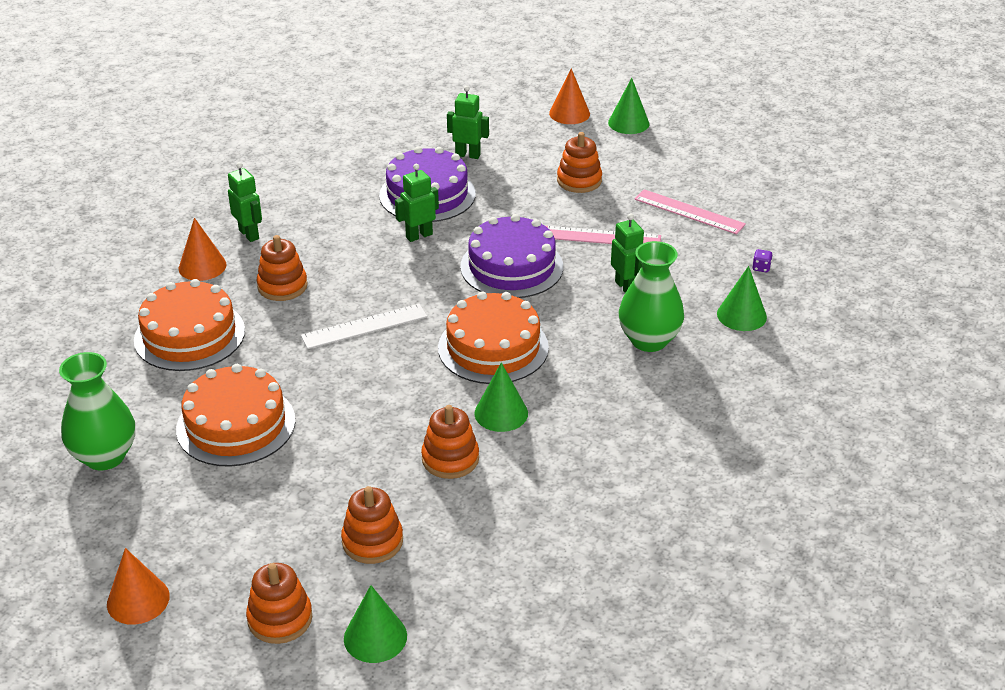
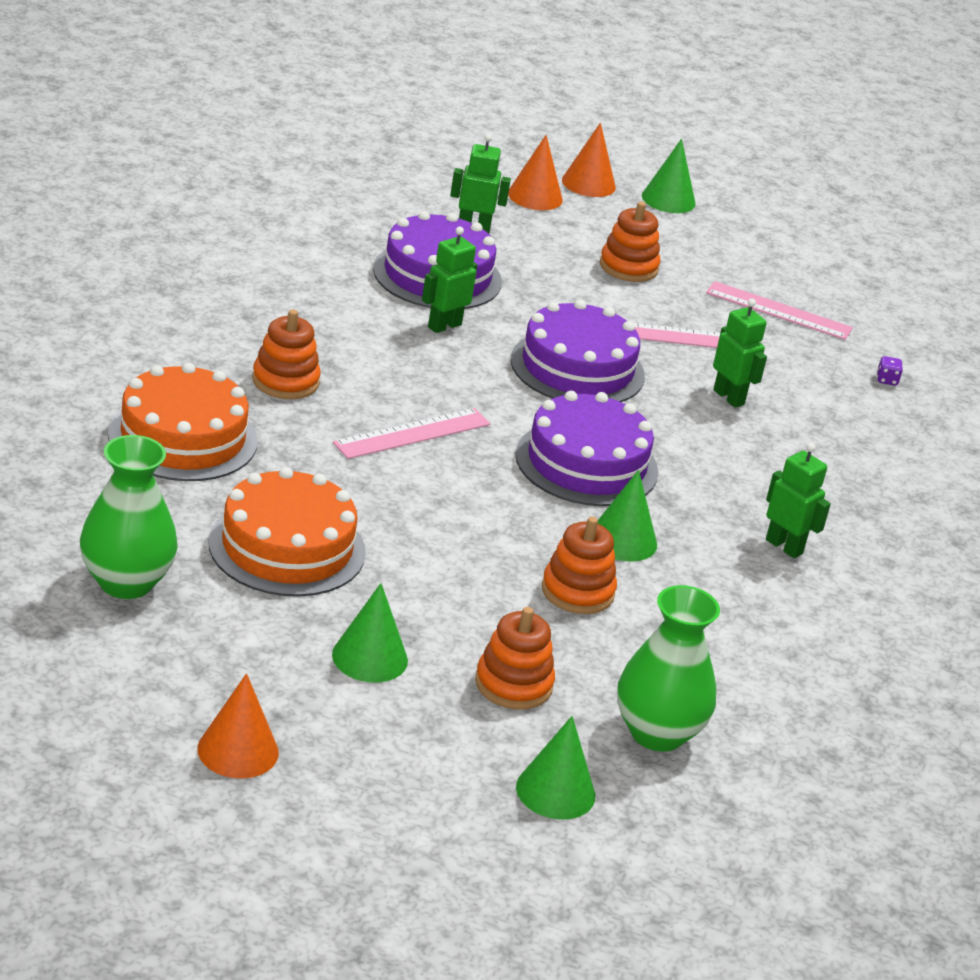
camera: 15 degrees left, 5 degrees down
(202, 266) = (167, 353): orange cone -> orange cone (535, 196)
(249, 234) = (216, 315): green robot -> green robot (784, 546)
(280, 618) = (429, 771): orange stacking toy -> none
(364, 326) = (412, 434): white ruler -> pink ruler
(493, 347) = (586, 463): orange cake -> purple cake
(649, 340) = (777, 460): green vase -> green vase (657, 733)
(741, 315) = (880, 434): green cone -> green cone (370, 657)

